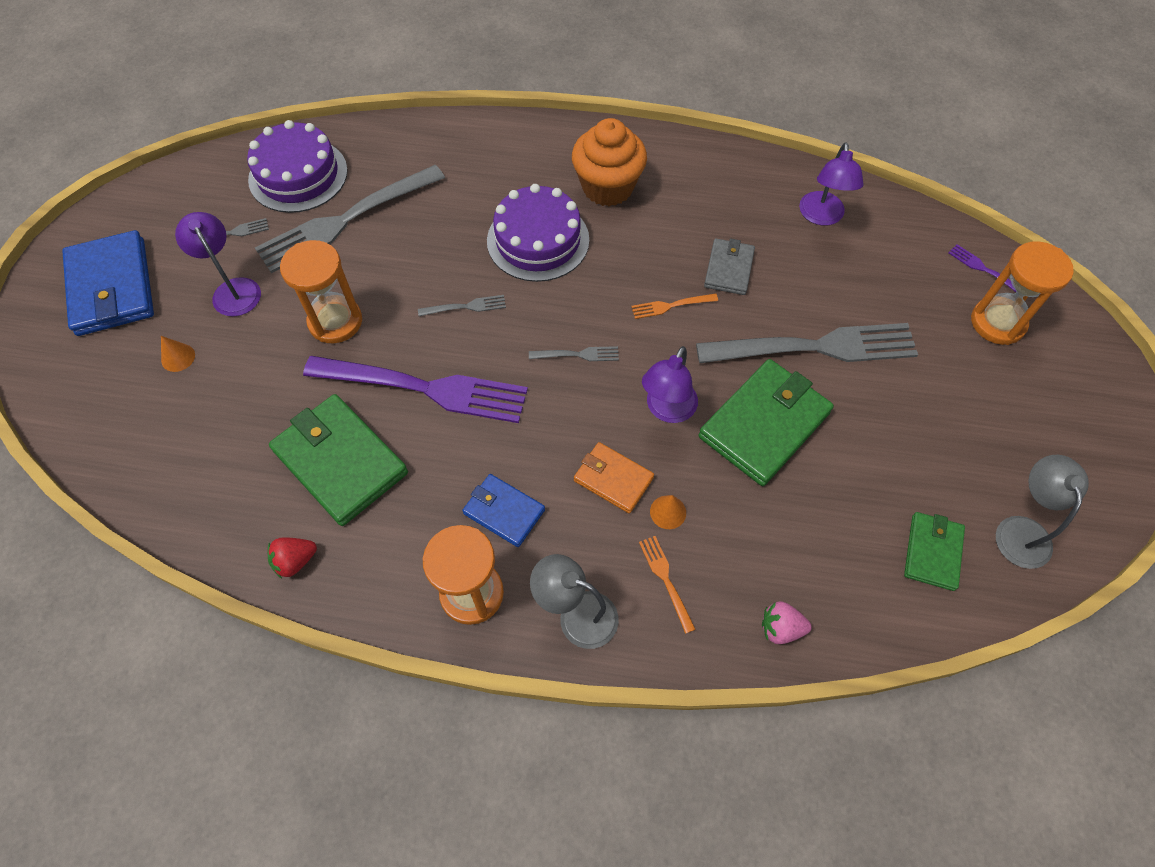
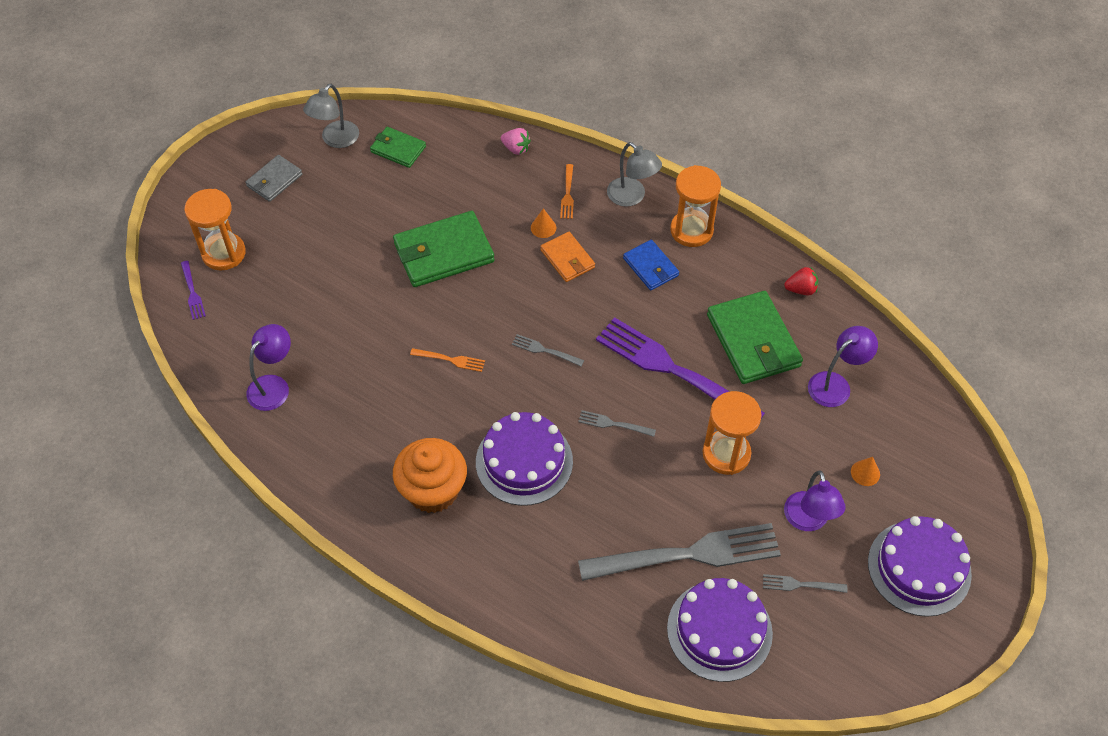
camera: 155 degrees left, 5 degrees down
(112, 287) = (919, 568): blue wallet -> purple cake
(667, 410) = (503, 287): purple lamp -> purple lamp (835, 384)
(728, 269) = (384, 371): grey wallet -> grey wallet (274, 180)
(815, 347) = (367, 288): grey fork -> none
(932, 552) = (398, 149): green wallet -> green wallet turned 75 degrees clockwise

